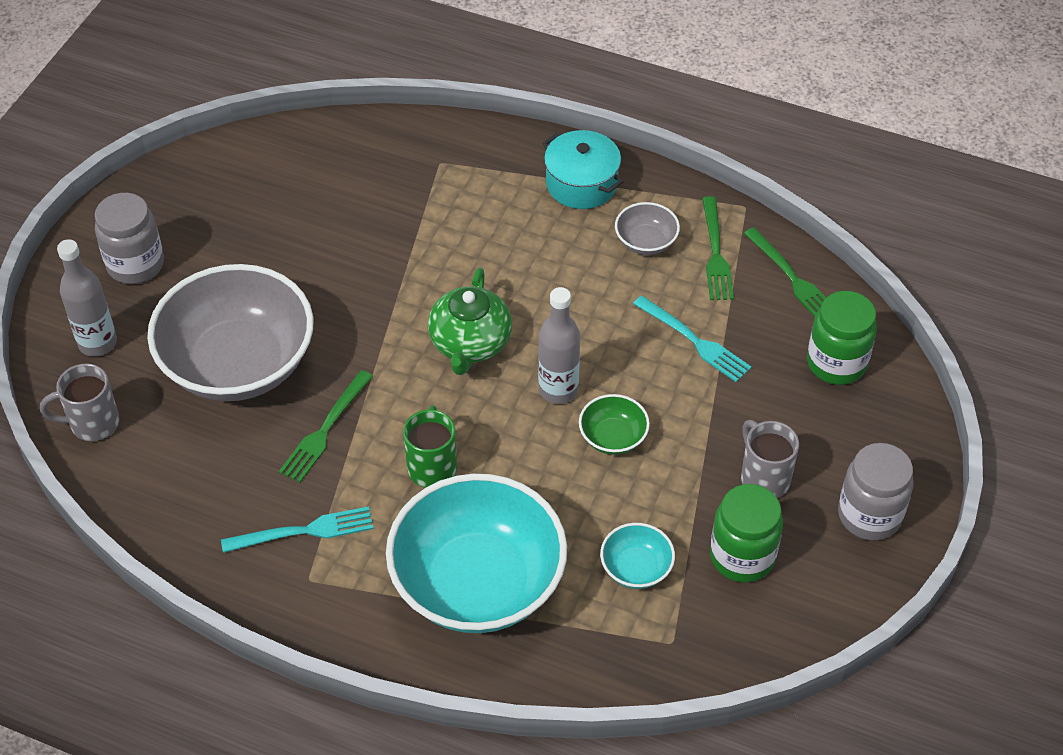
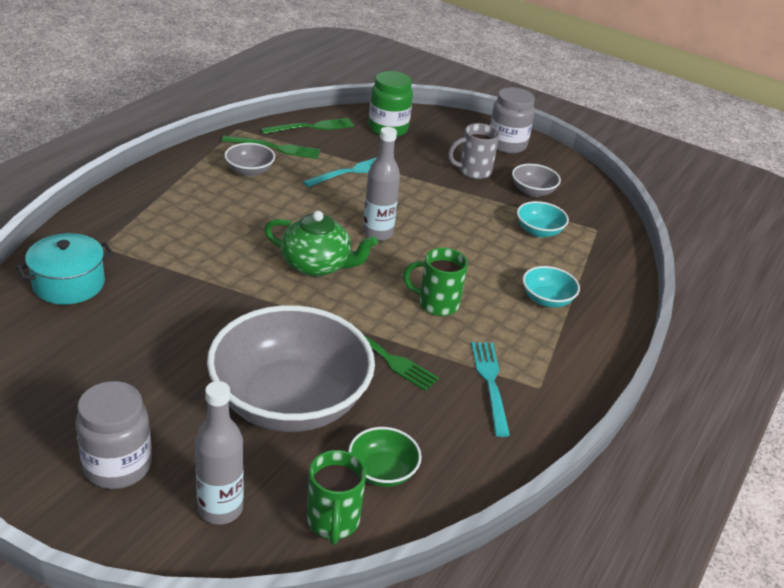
camera: 85 degrees left, 15 degrees down
(92, 423) = (333, 522): grey mug -> green mug
(478, 582) = (547, 299): turquoise bowl -> turquoise bowl, size x0.42
(581, 184) = (174, 185): turquoise pot -> turquoise pot (69, 284)
(613, 437) = (427, 219): green bowl -> green bowl (382, 471)
(742, 556) = (532, 191): green jar -> grey bowl

